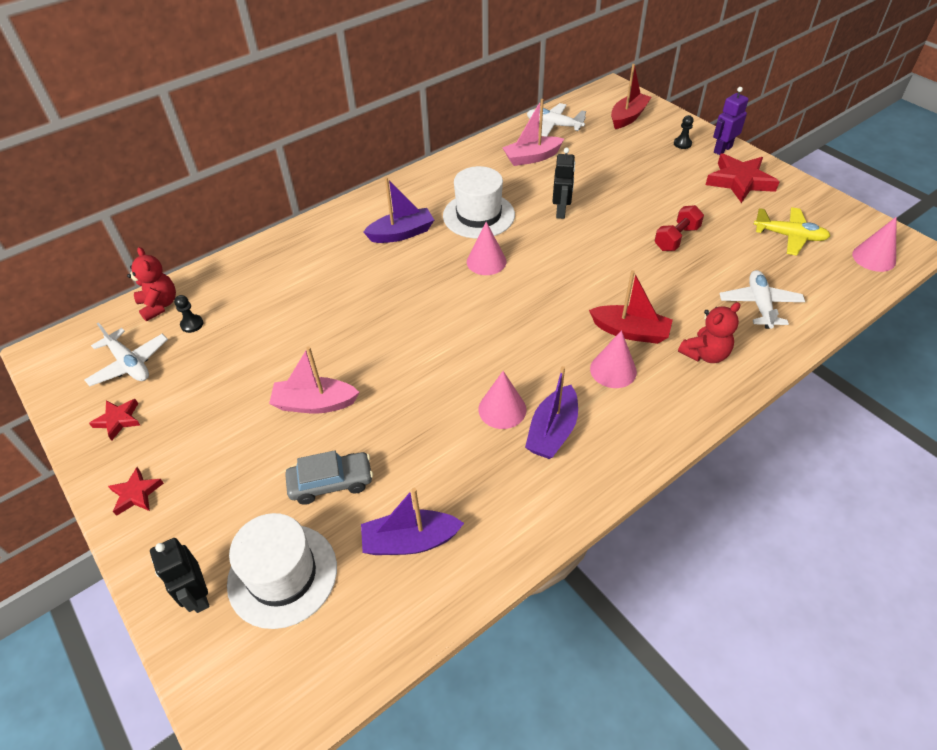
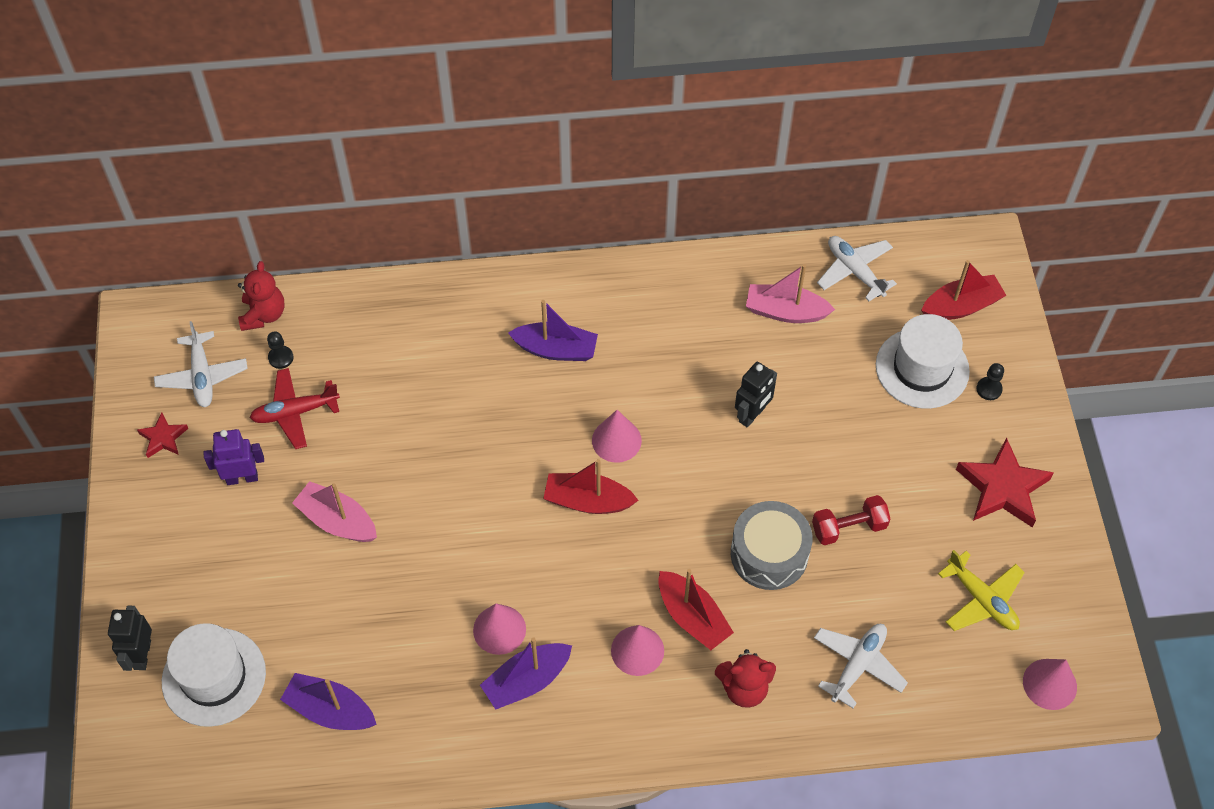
camera: 30 degrees right, 10 degrees up
(136, 494) = (141, 527): red star -> none
(228, 352) = (295, 412): none -> red plane
(331, 483) = (302, 614): grey car -> none
(478, 215) = (656, 369): white hat -> white hat (922, 368)
(497, 302) = (588, 501): none -> red boat
(643, 274) = (769, 554): none -> grey drum
(722, 149) = (1030, 426): purple robot -> purple robot (242, 478)

